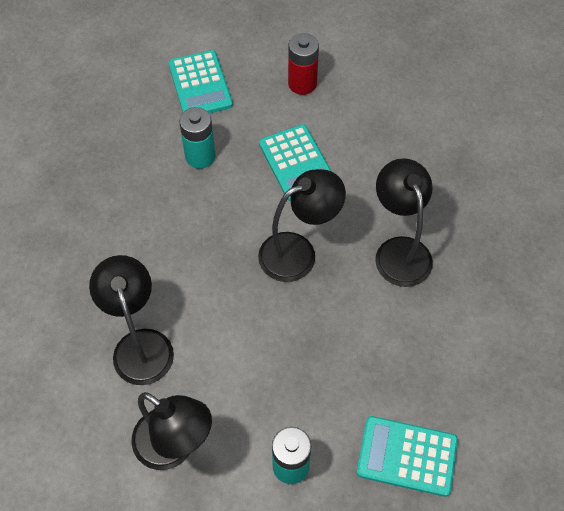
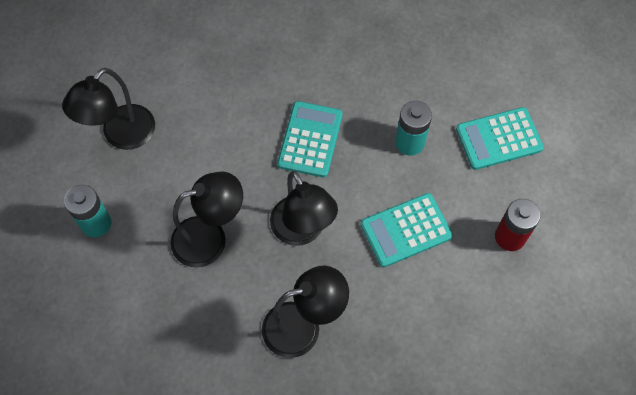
camera: 90 degrees right, 5 degrees up
(140, 344) = (213, 105): black lamp -> black lamp (210, 238)
(407, 456) = (94, 319): turquoise calculator -> turquoise calculator (310, 139)

